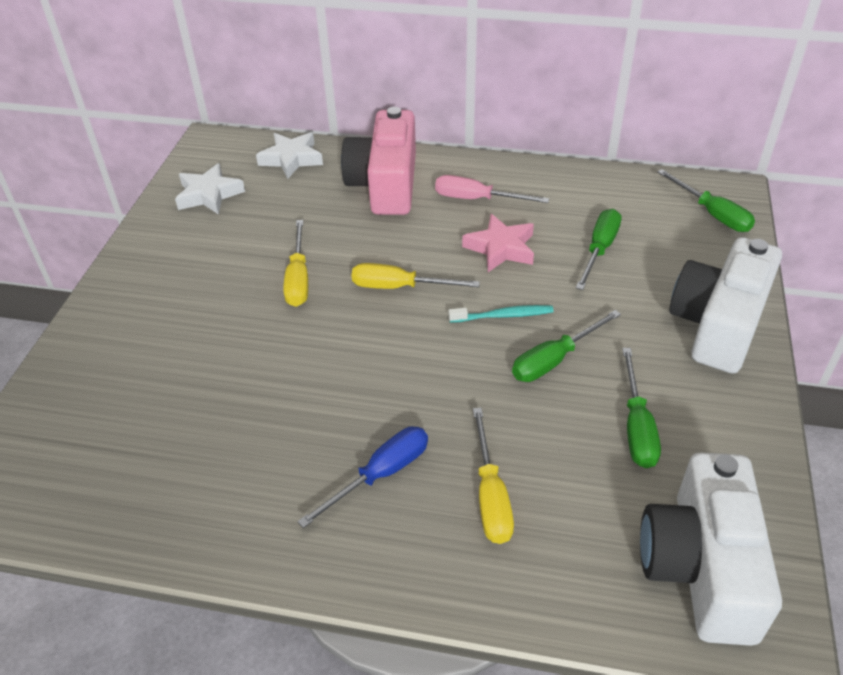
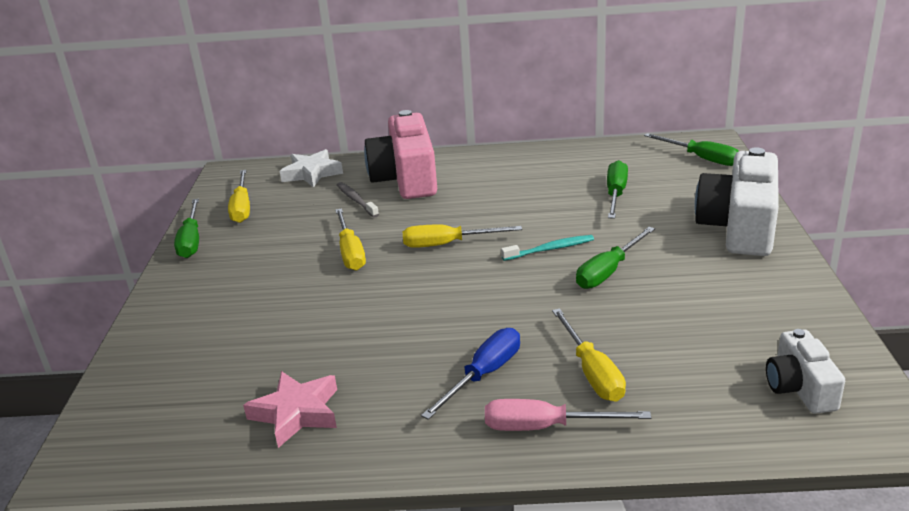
camera: 10 degrees left, 15 degrees down
(209, 194) = (242, 207): white star -> yellow screwdriver
(325, 206) = (356, 200): none -> grey toothbrush
(477, 199) = (493, 177): pink screwdriver -> pink screwdriver (546, 427)
(501, 248) = (528, 206): pink star -> pink star (296, 413)
(636, 426) = (700, 304): green screwdriver -> green screwdriver (191, 240)
(700, 566) = (799, 387): white camera -> white camera, size x0.54

